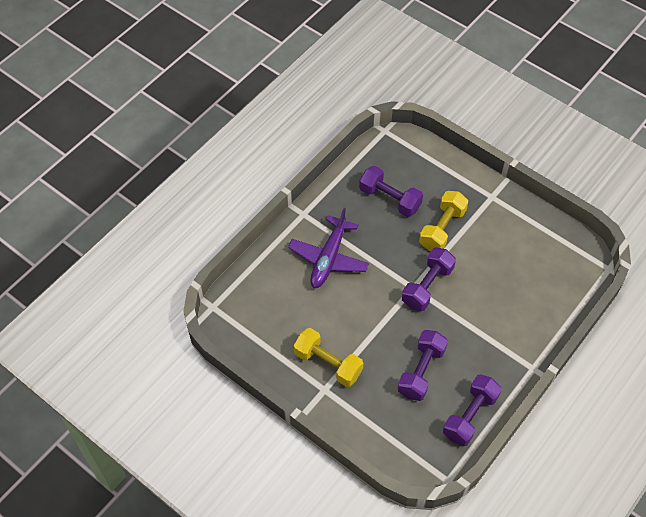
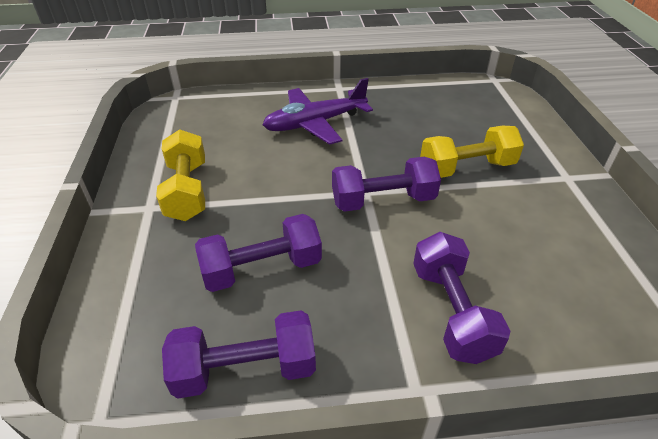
camera: 45 degrees right, 15 degrees down
(390, 199) = (436, 119): purple dumbbell -> purple dumbbell (451, 311)

